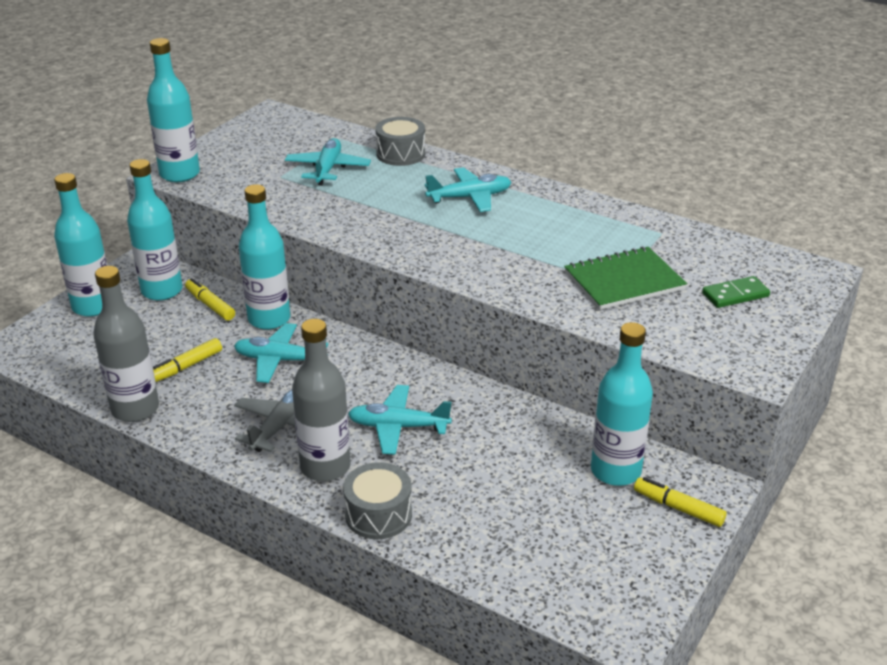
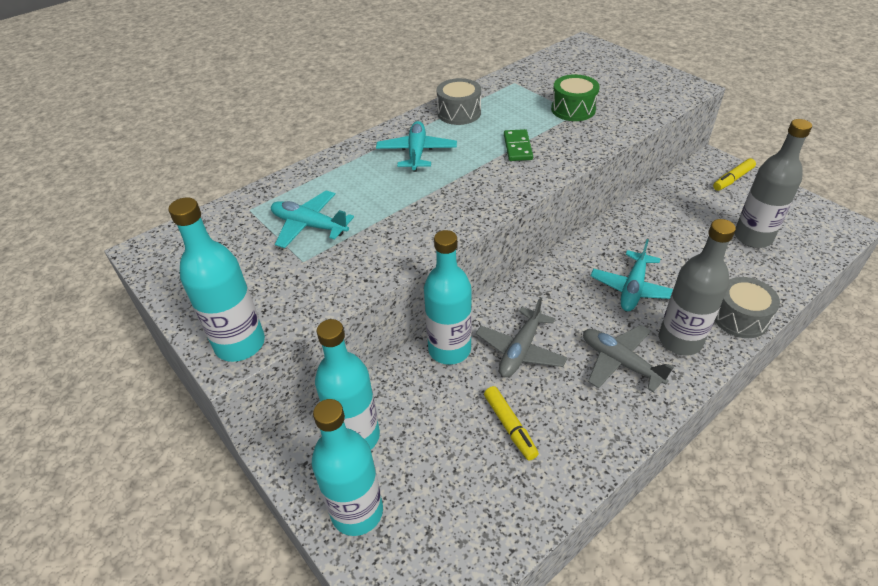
camera: 70 degrees left, 10 degrees up
(135, 409) = (573, 479): grey bottle -> grey bottle (752, 237)
(210, 305) = (404, 394): yellow marker -> none
(280, 360) = (520, 350): turquoise plane -> grey plane
(400, 154) = (312, 177): grey drum -> grey drum (459, 113)
(615, 471) = (695, 195): turquoise bottle -> none
(624, 281) = (573, 109): green notebook -> green drum
(735, 295) = (602, 74): green domino -> green domino (518, 147)

